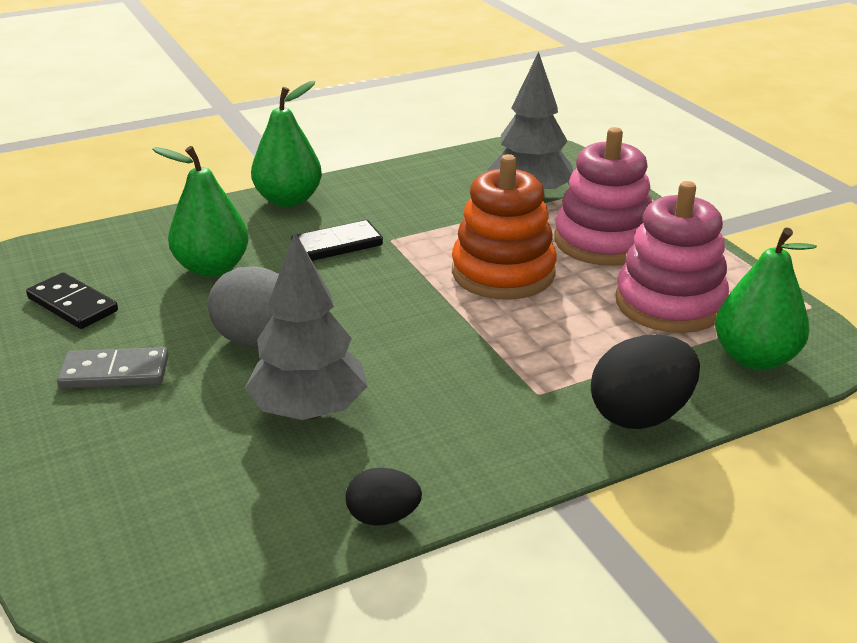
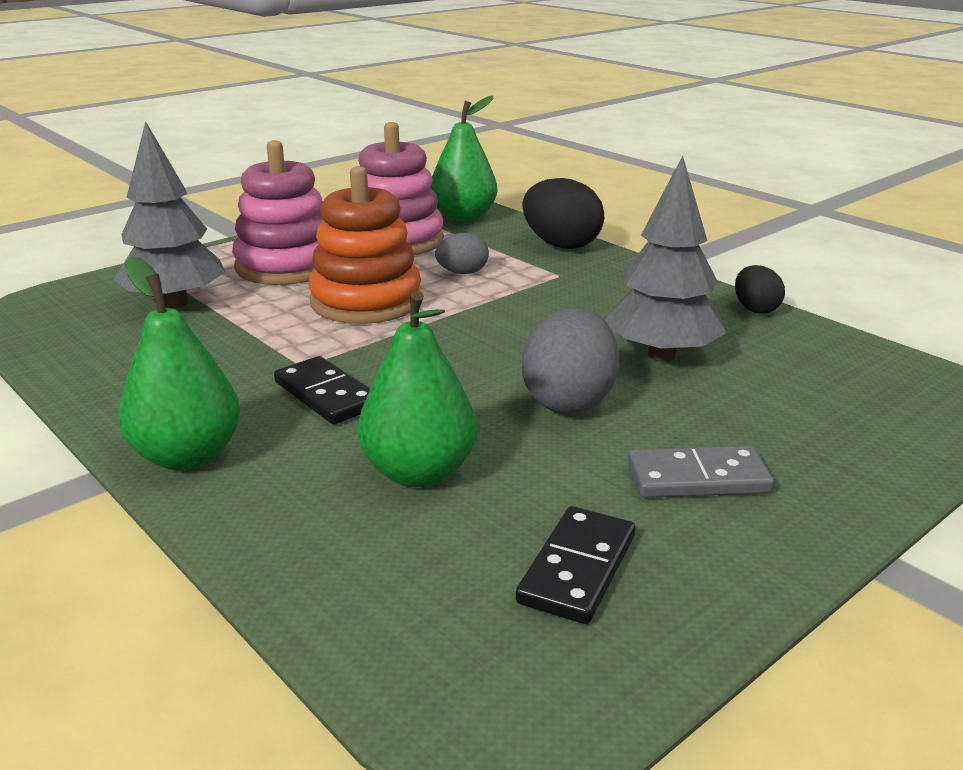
camera: 105 degrees left, 5 degrees down
(114, 373) = (698, 478): grey domino -> grey domino turned 75 degrees counterclockwise
(561, 331) = (462, 273): none -> grey egg

